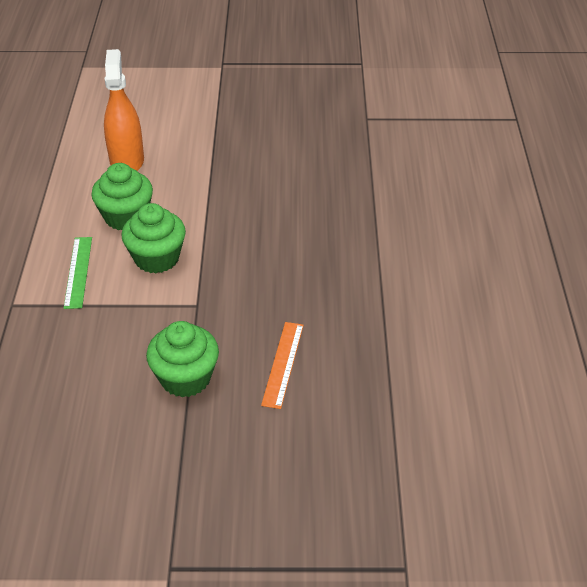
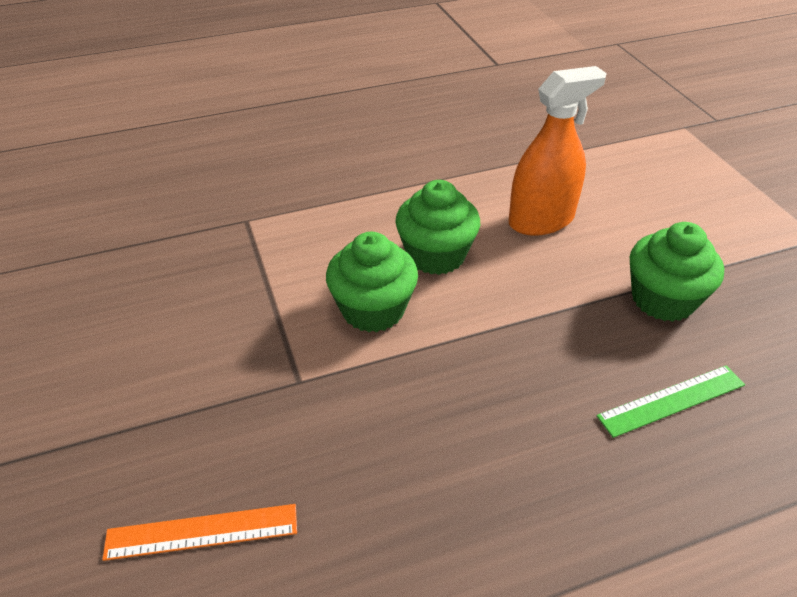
camera: 70 degrees right, 0 degrees up
(78, 272) = (317, 250): green ruler -> green ruler (671, 400)
(185, 378) = (153, 417): green cupcake -> green cupcake (663, 299)

